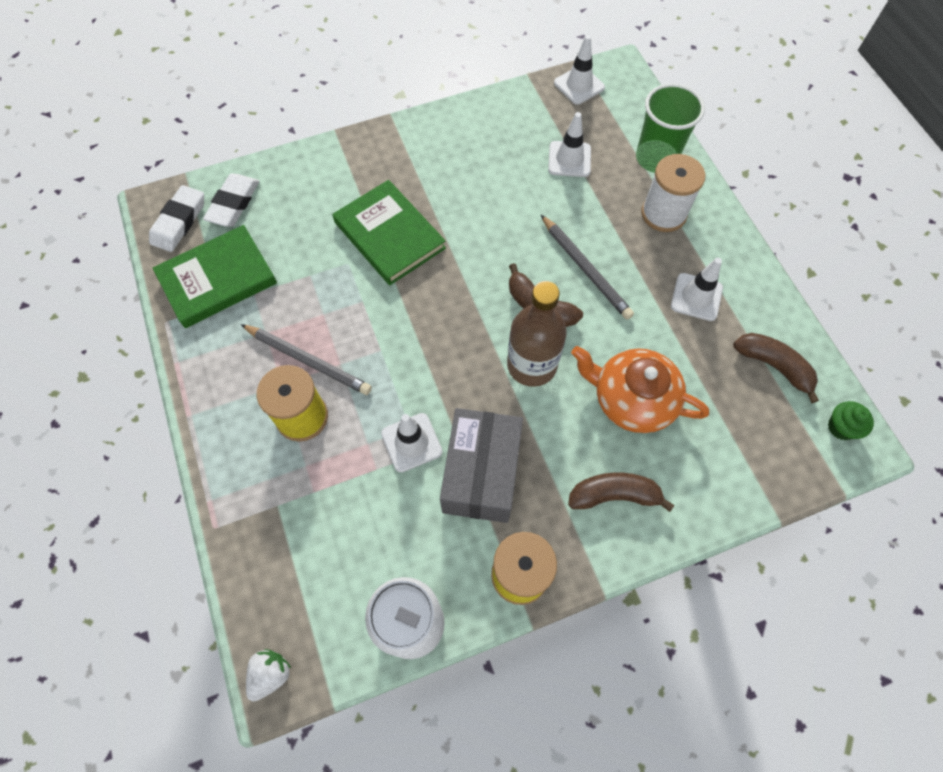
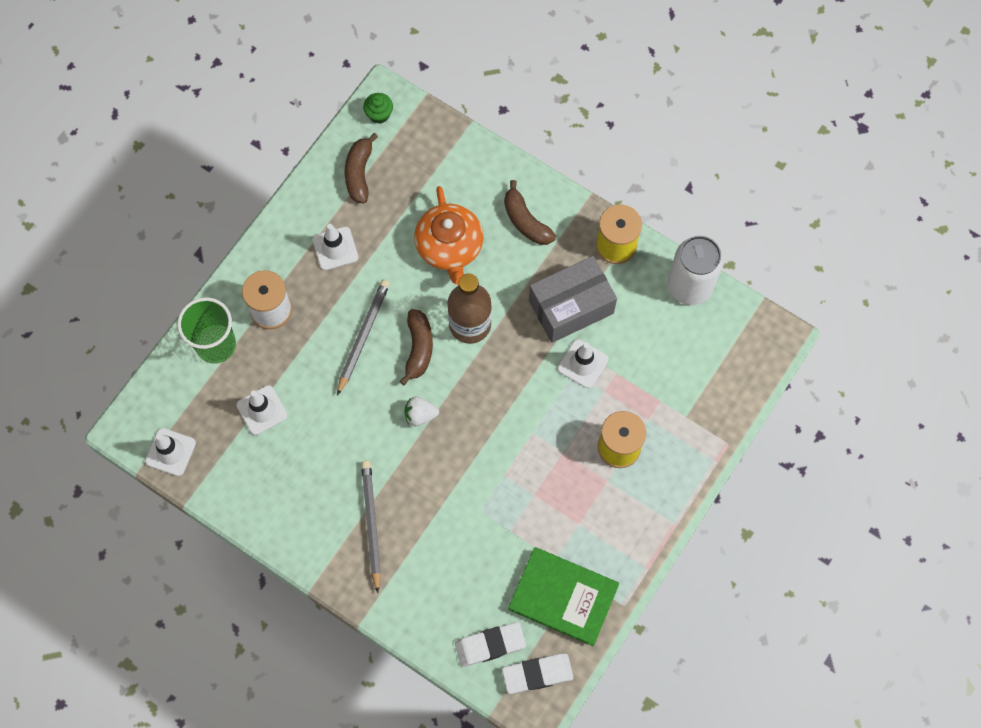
camera: 125 degrees left, 5 degrees up
(270, 674) = (775, 343): white strawberry -> white strawberry (420, 415)
(308, 360) = (577, 476): grey pencil -> grey pencil (371, 524)
(389, 235) = (433, 498): green book -> none

